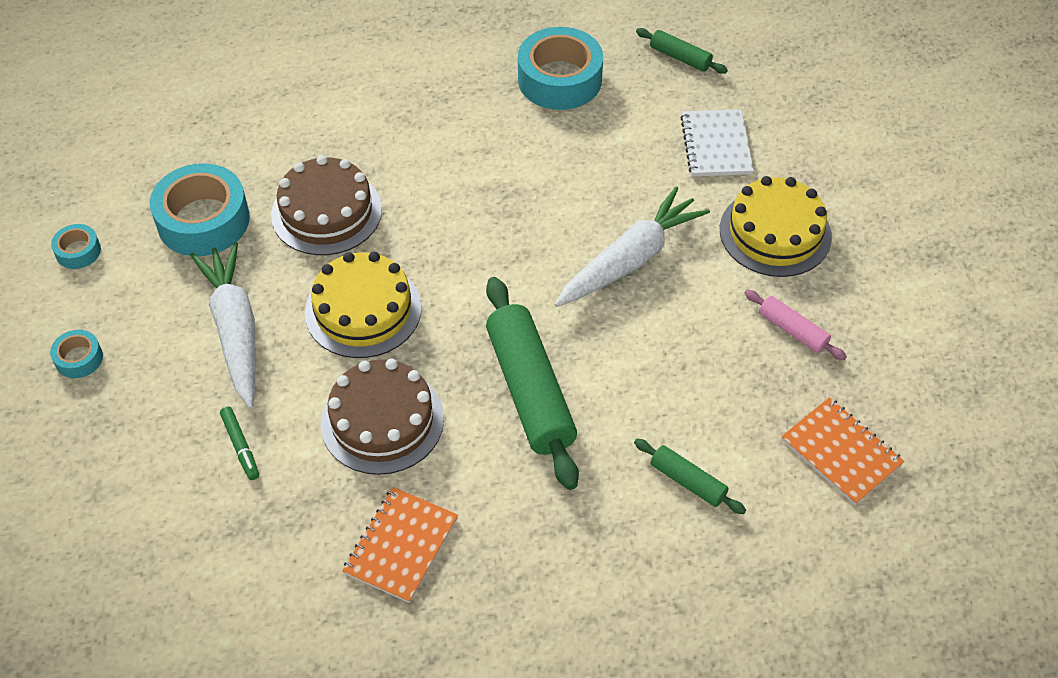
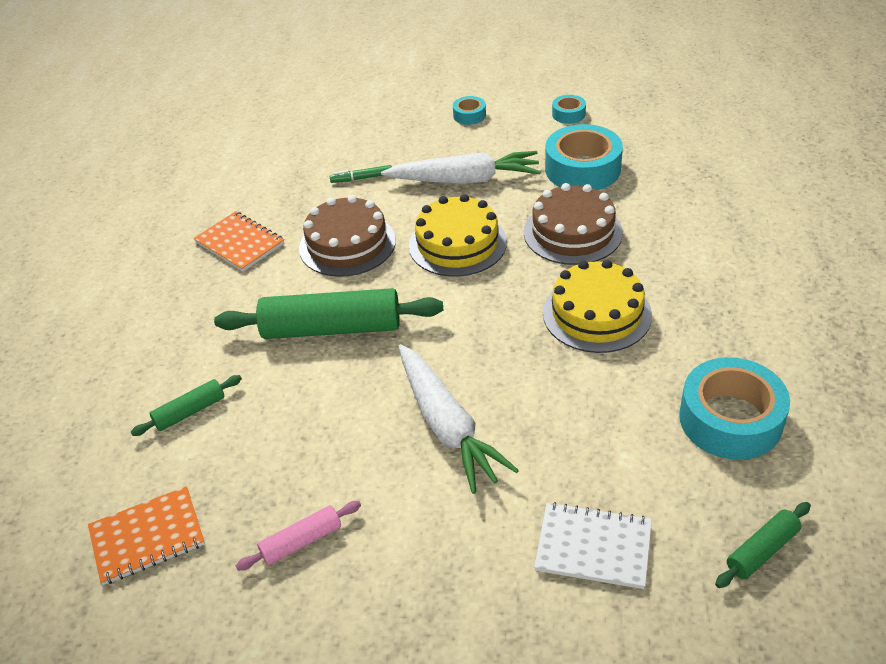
camera: 110 degrees right, 10 degrees down
(775, 233) = (438, 567): yellow cake -> yellow cake (597, 314)

